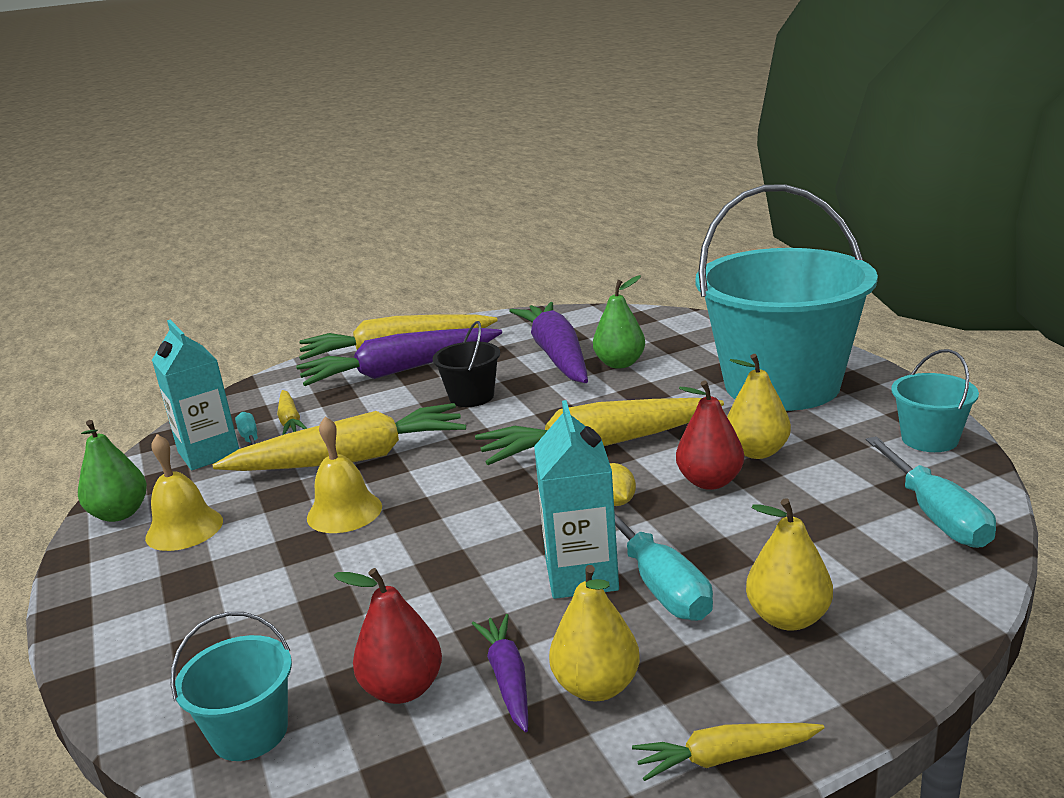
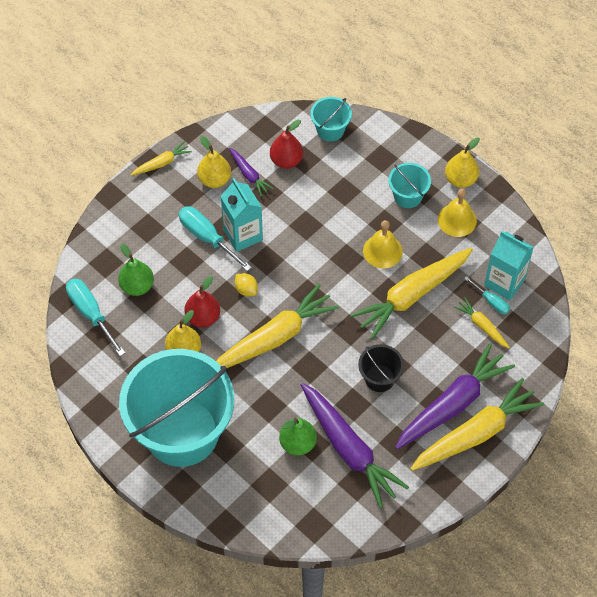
camera: 155 degrees right, 35 degrees up
(120, 514) = (503, 222): green pear -> green pear (137, 286)
(788, 618) = (150, 231): yellow pear -> yellow pear (460, 179)
(929, 439) = (92, 383): turquoise bucket -> turquoise bucket (407, 196)

